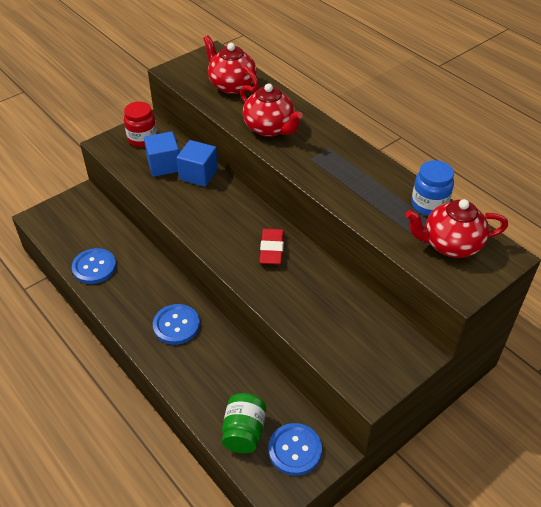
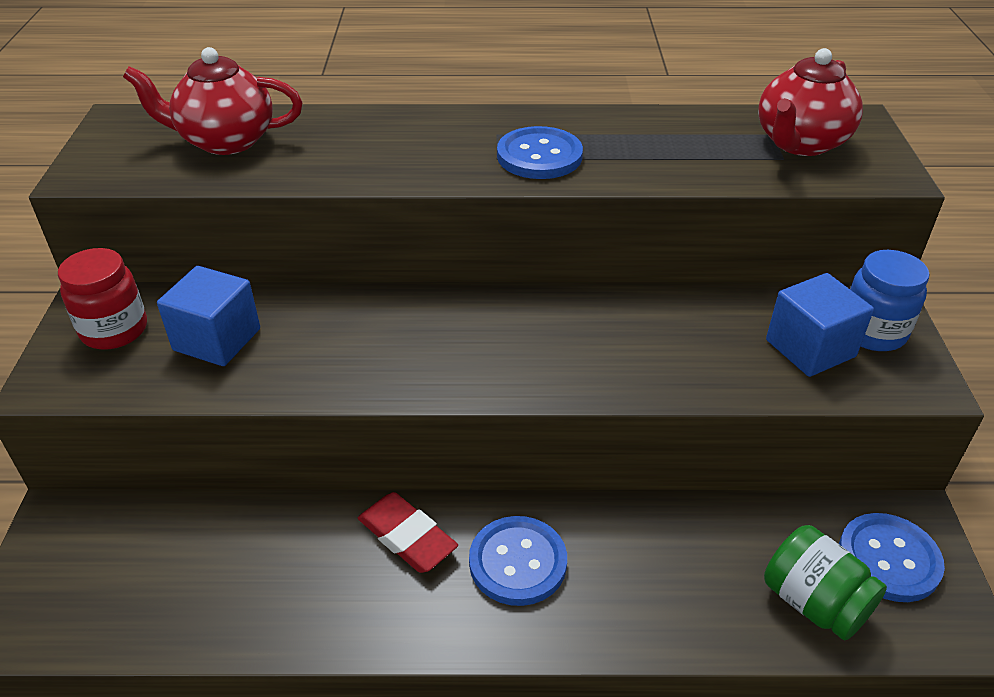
camera: 50 degrees left, 5 degrees down
(94, 267) = (255, 605): blue button -> blue button (539, 156)
(198, 174) = (296, 314): blue cube -> blue cube (810, 348)
(269, 128) = (380, 157): red teapot -> none
(271, 249) = (556, 327): red eraser -> red eraser (407, 537)
(429, 205) = (708, 122): blue jar -> blue jar (872, 332)

